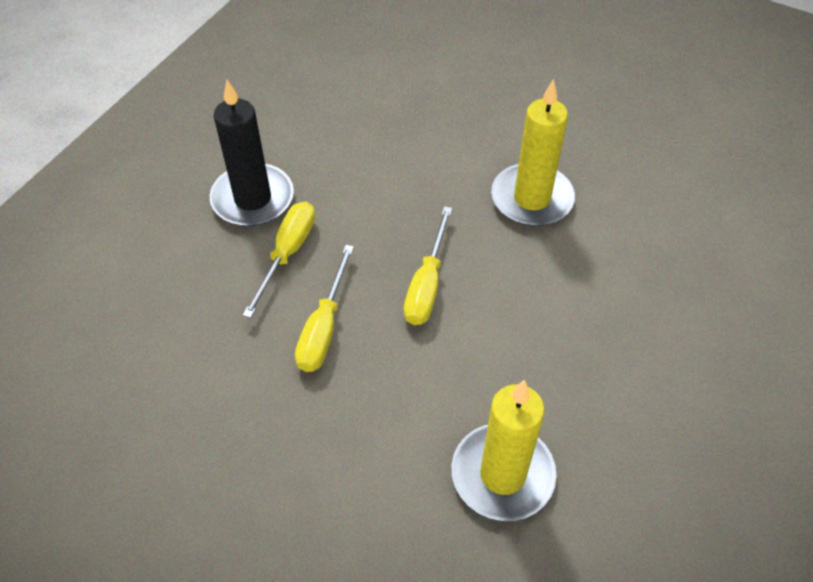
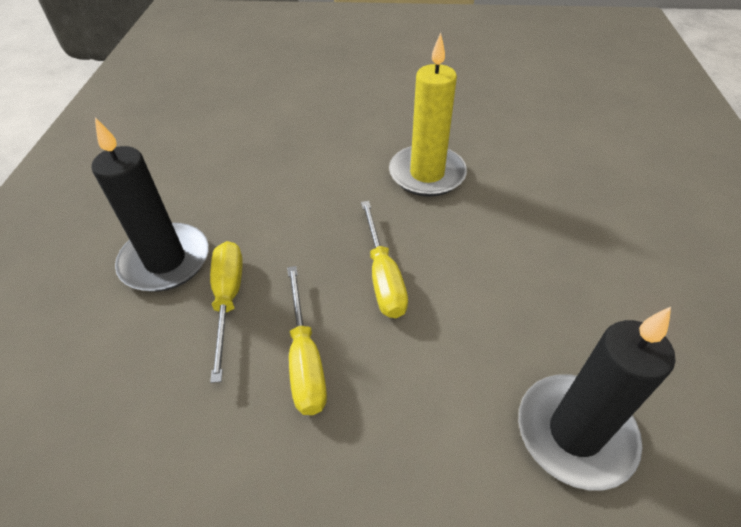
camera: 25 degrees left, 5 degrees down
(502, 474) = (575, 433): yellow candle -> black candle

